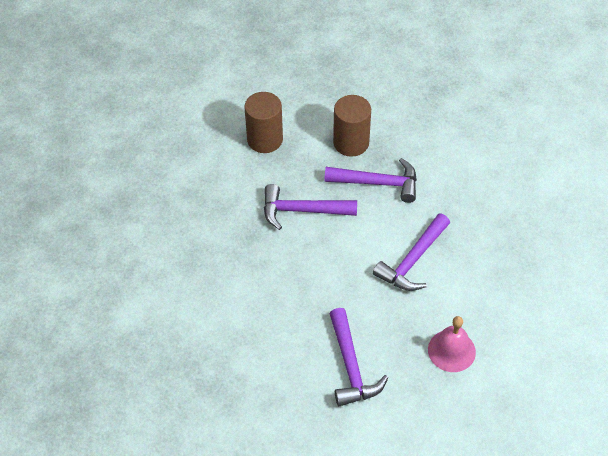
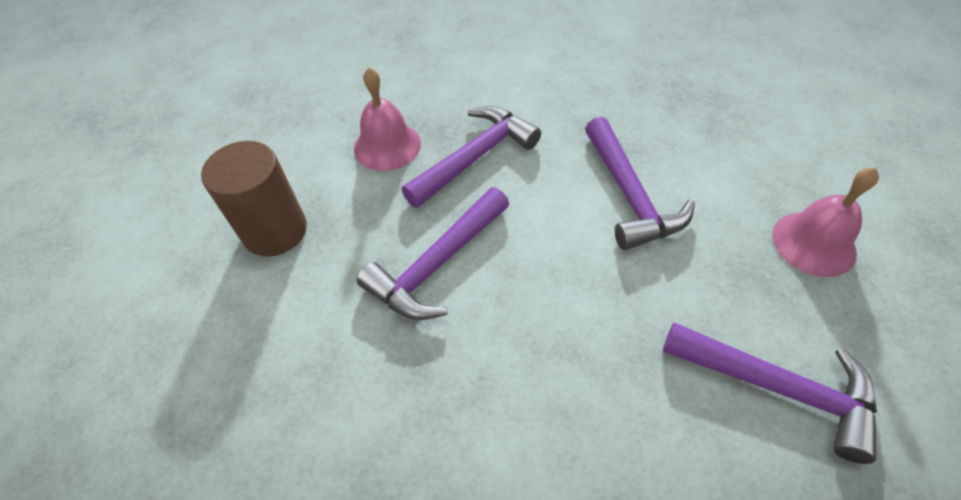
camera: 50 degrees left, 0 degrees up
(351, 143) = (387, 146): brown cylinder -> pink bell

